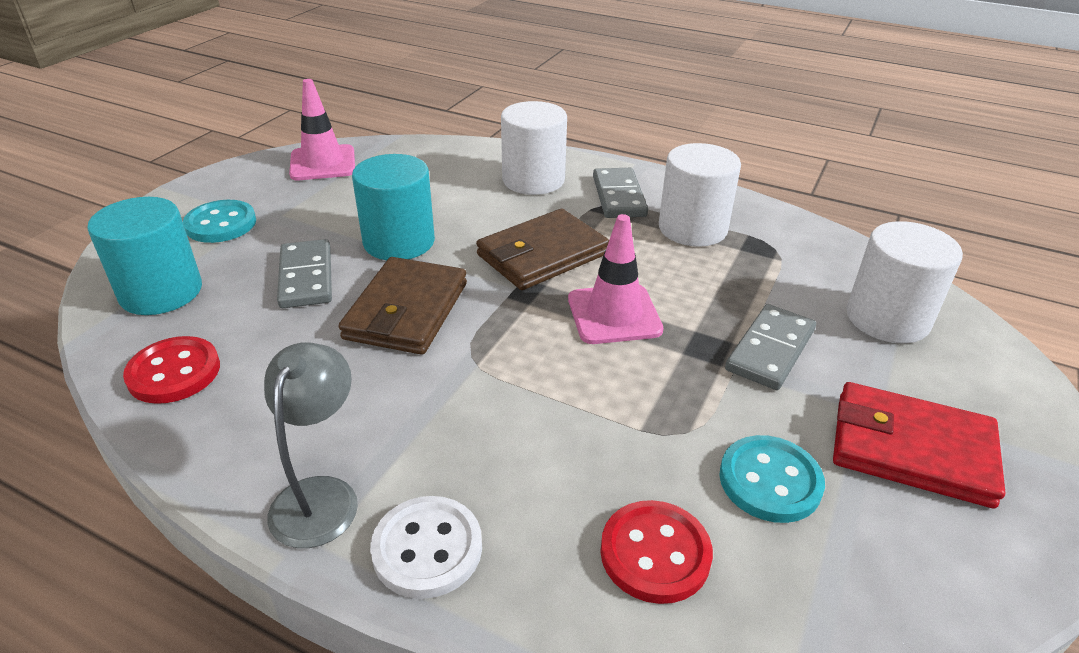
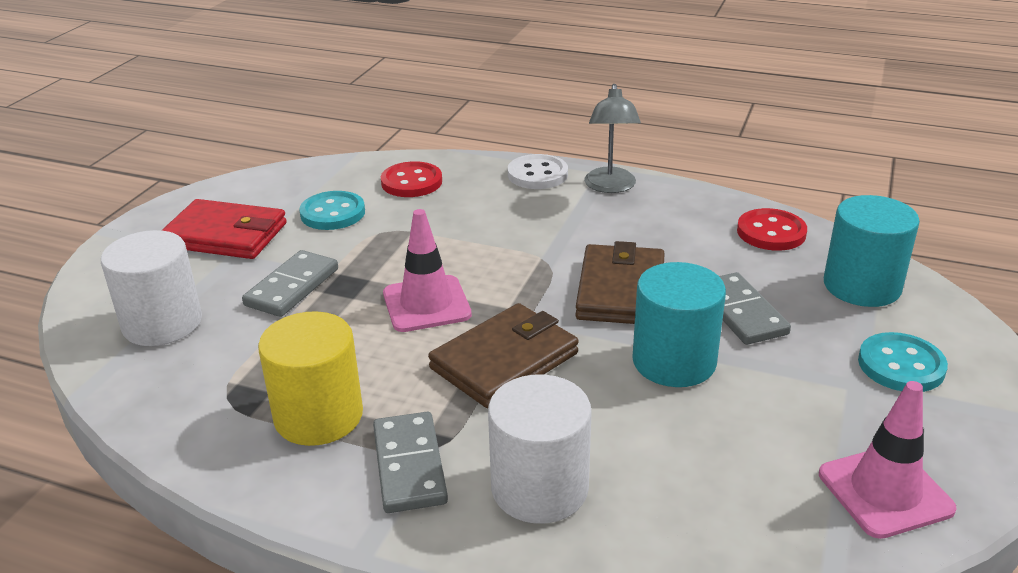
camera: 175 degrees right, 5 degrees down
(692, 228) = (318, 416): white cylinder -> yellow cylinder

